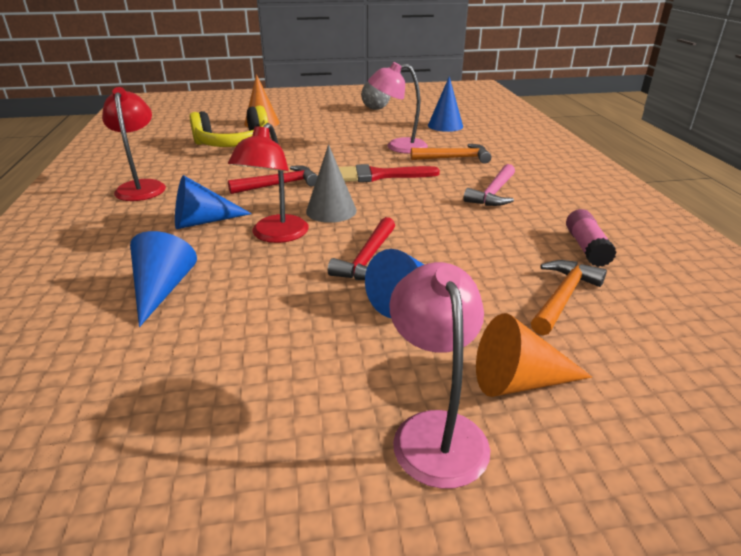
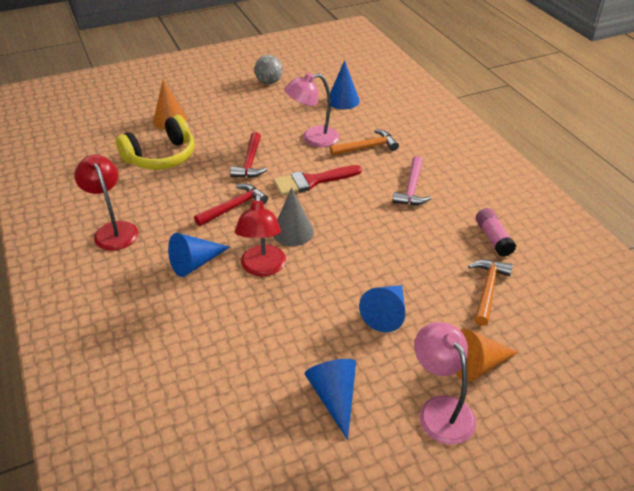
camera: 15 degrees left, 10 degrees up
(162, 290) = (208, 339): blue cone -> blue cone (334, 397)
(368, 259) = (344, 279): red hammer -> red hammer (250, 162)

